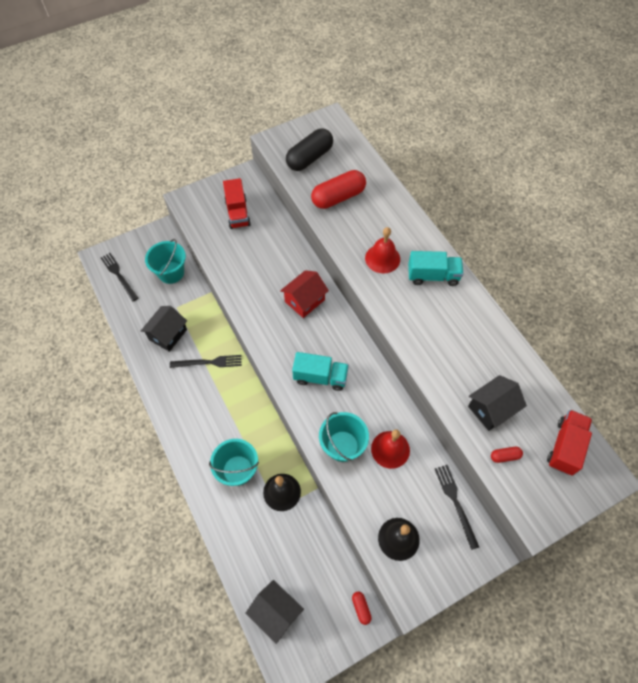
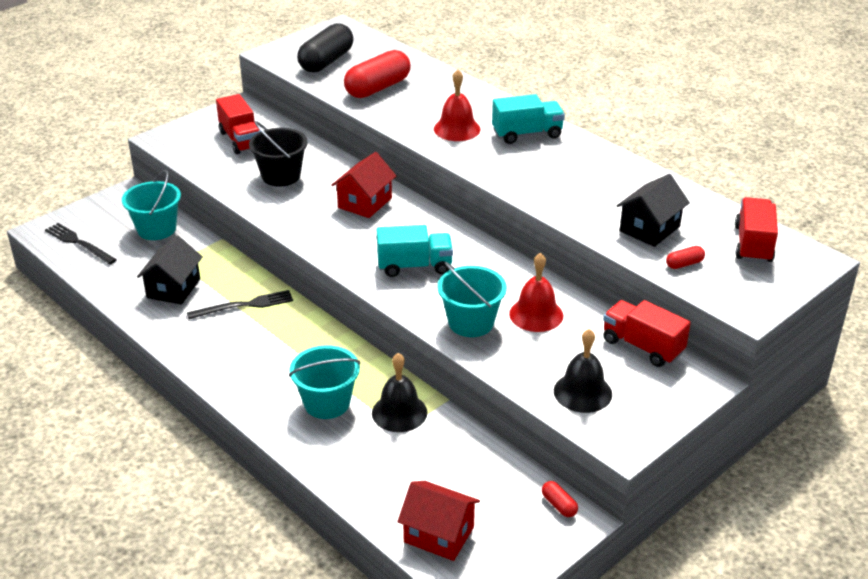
camera: 15 degrees left, 25 degrees down
(255, 258) = (281, 176): none -> black bucket
(276, 612) = (439, 534): black house -> red house
(455, 502) = (642, 346): black fork -> red truck

